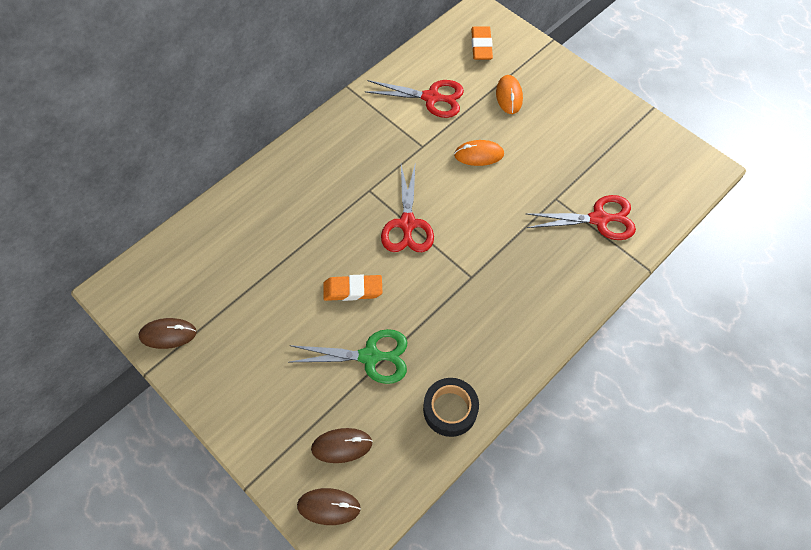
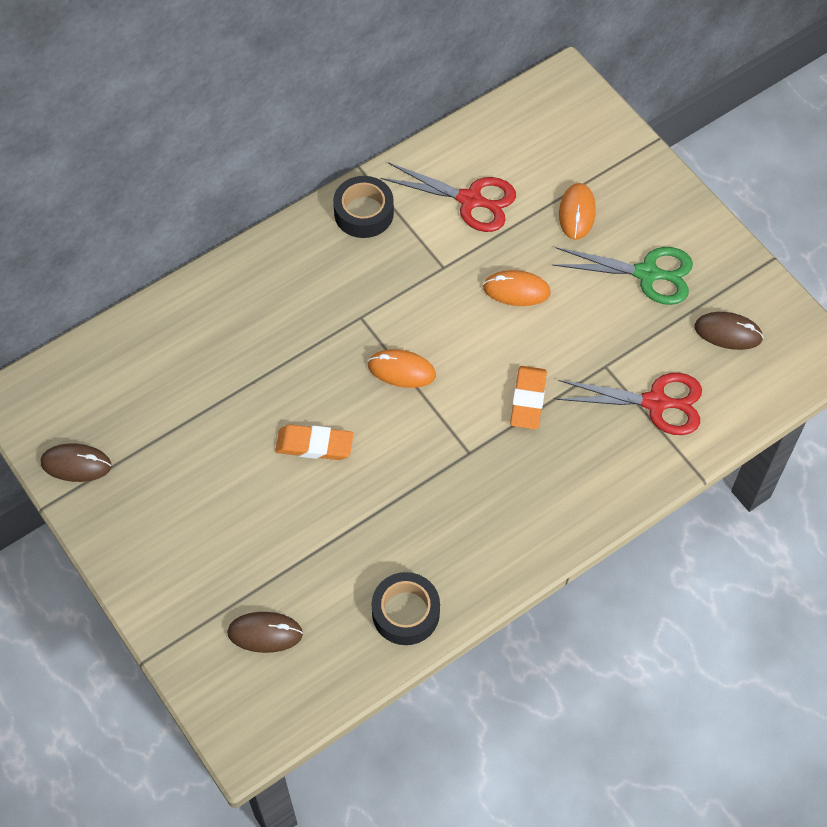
camera: 10 degrees right, 0 degrees up
(329, 506) = (236, 700): brown mouse -> brown mouse (728, 332)
(356, 117) = (364, 213): none -> black tape
(370, 356) = (320, 532): green scissors -> green scissors (647, 274)
(407, 224) = (401, 370): red scissors -> orange mouse
(481, 46) = (556, 134): orange eraser -> orange eraser (528, 400)

